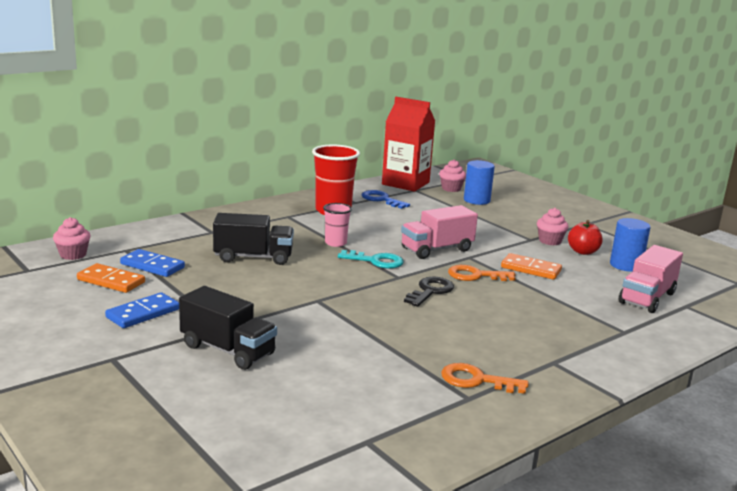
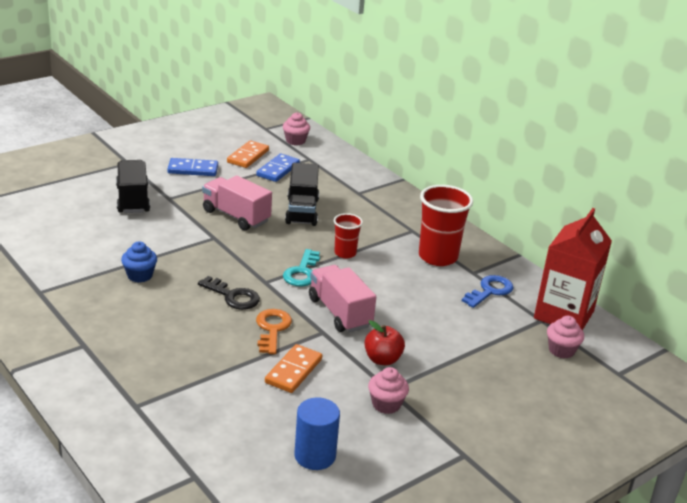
camera: 90 degrees right, 10 degrees up
(143, 313) = (193, 169): blue domino -> blue domino turned 45 degrees counterclockwise
(227, 350) = (133, 199): black truck -> black truck turned 135 degrees clockwise
(335, 243) = (345, 253): pink cup -> red cup
(410, 338) = (140, 275): none -> blue cupcake
(476, 200) = (522, 366): blue cylinder -> none
(476, 380) = (63, 299): orange key -> none
(583, 252) = (355, 426): red apple -> red apple (382, 359)
(647, 298) = (217, 448): pink truck -> pink truck (236, 216)

